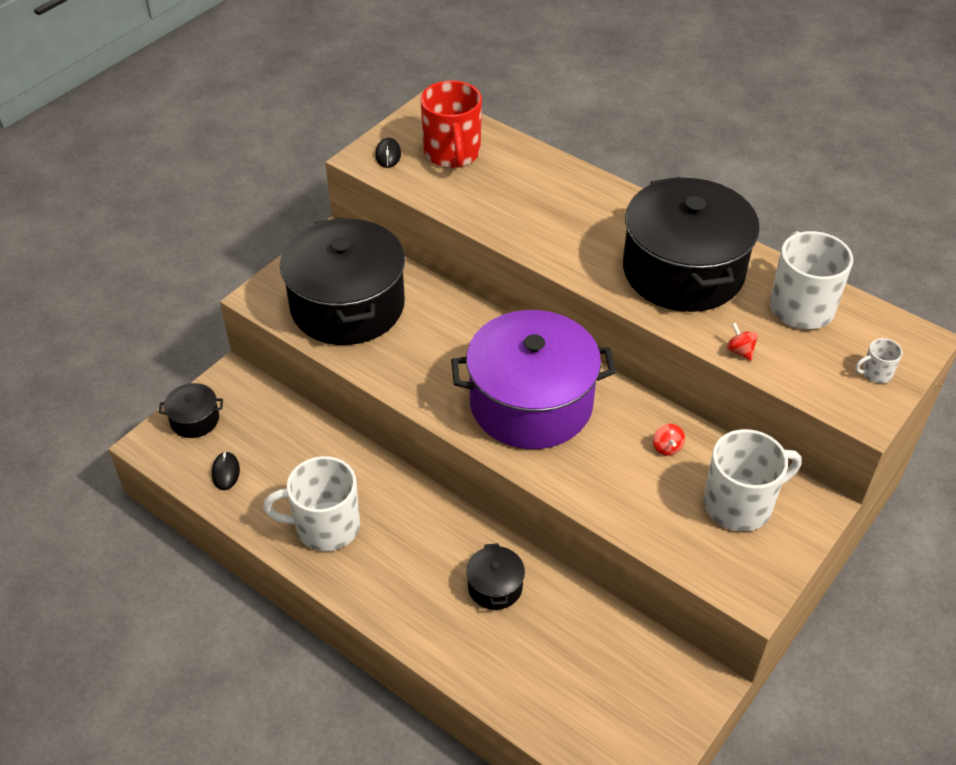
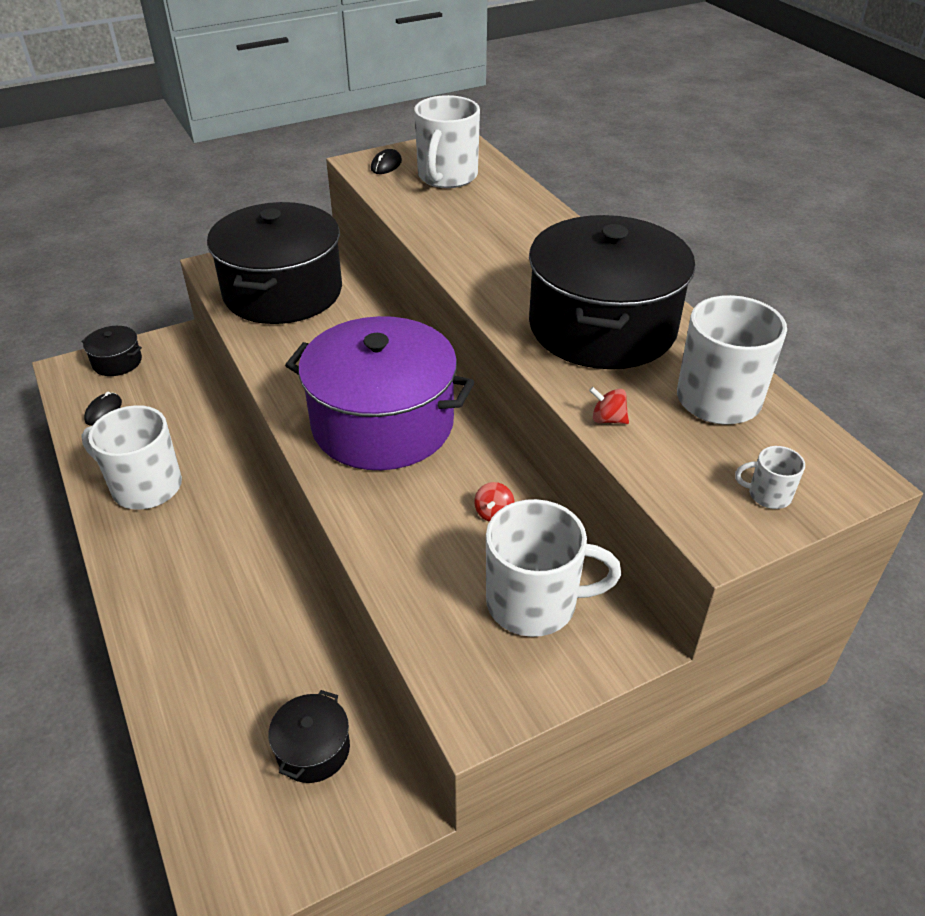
camera: 25 degrees right, 5 degrees down
(452, 153) = (447, 177): red mug -> white mug
(495, 586) = (252, 602): black pot -> black pot (313, 749)
(740, 351) = (607, 419): red spinning top -> red spinning top turned 60 degrees counterclockwise

